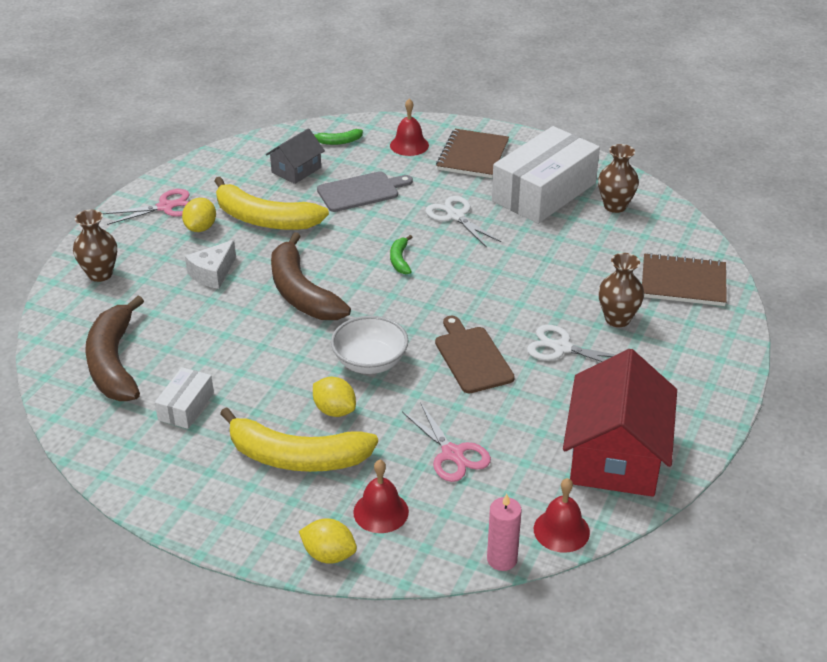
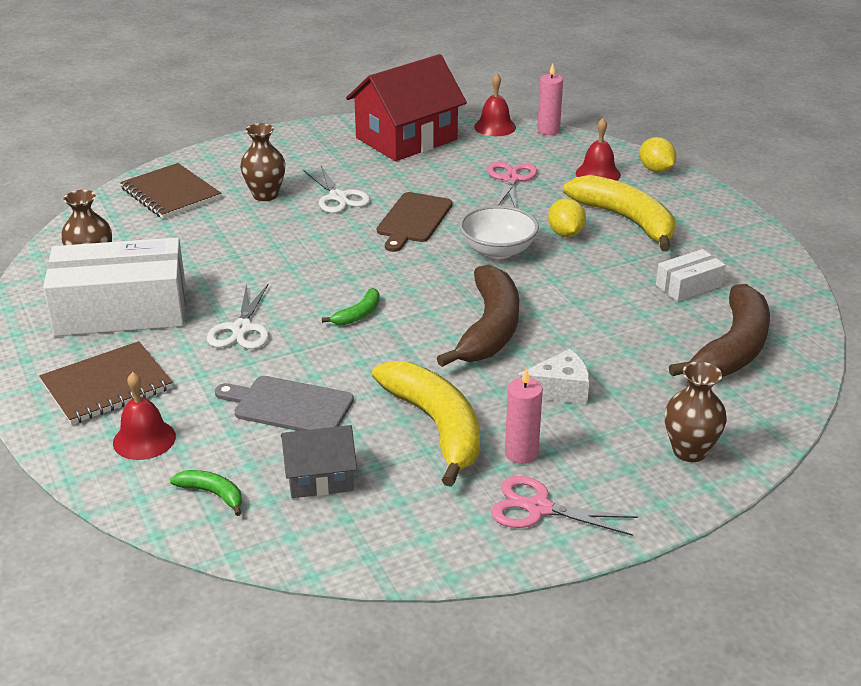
camera: 140 degrees left, 5 degrees down
(201, 228) = (521, 453): yellow lemon -> pink candle

